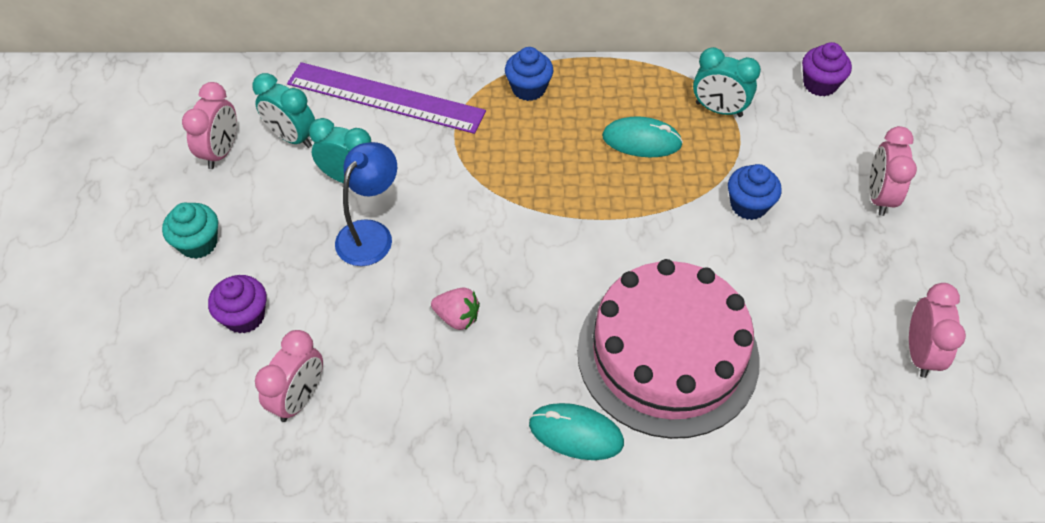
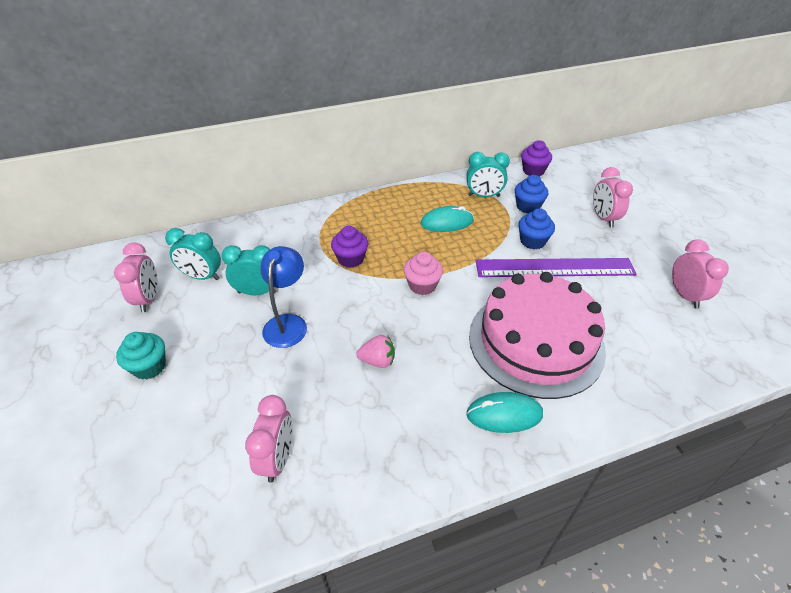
camera: 20 degrees left, 10 degrees down
(244, 316) = (207, 409): purple cupcake -> purple cupcake (351, 259)
(385, 98) = (263, 237): purple ruler -> purple ruler (554, 268)
(528, 88) = (359, 211): blue cupcake -> blue cupcake (528, 206)
(560, 230) = (422, 285): none -> pink cupcake

